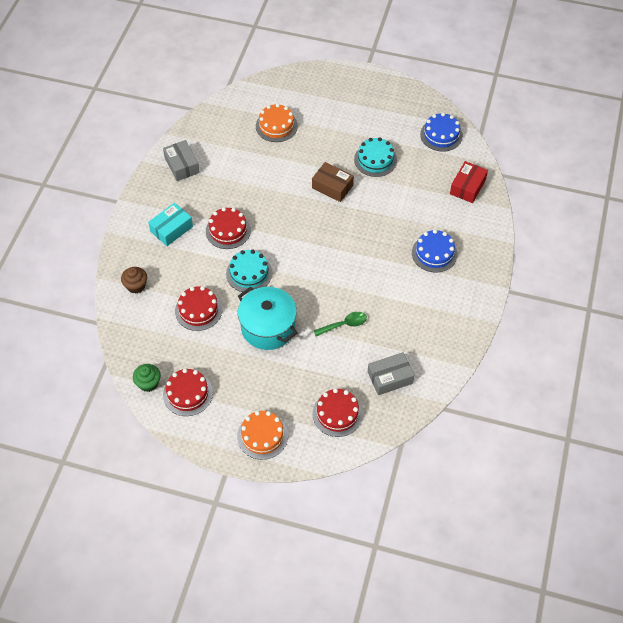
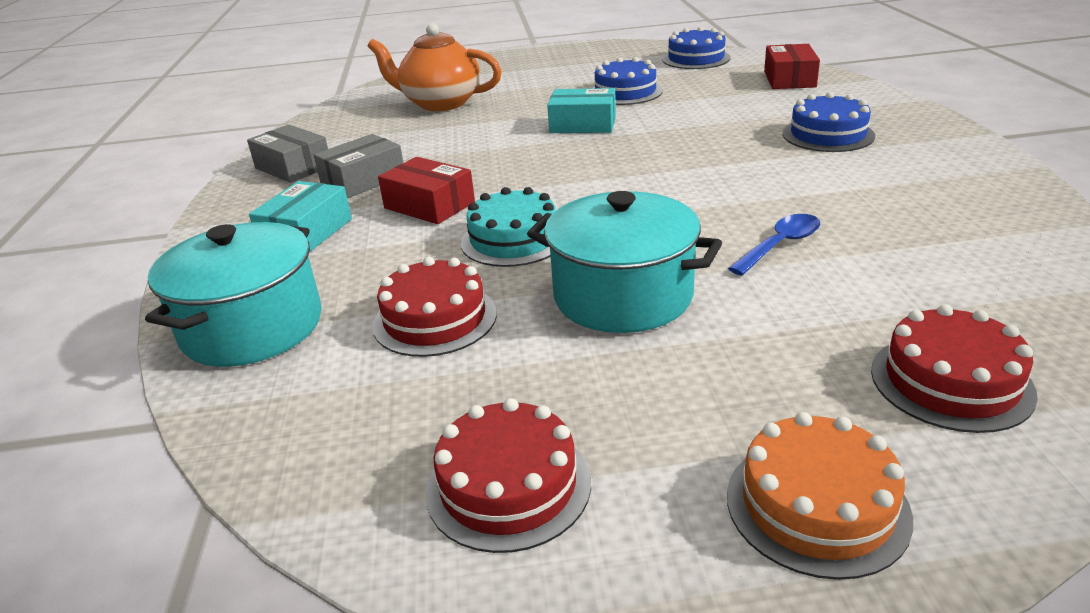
camera: 20 degrees left, 25 degrees down
(136, 286) = (253, 327): brown cupcake -> turquoise pot
(148, 383) = (368, 504): green cupcake -> none
(228, 230) = (429, 205): red cake -> red box
(276, 126) = (440, 103): orange cake -> orange teapot
(332, 187) = (583, 124): brown box -> turquoise box
(344, 325) = (780, 245): green spoon -> blue spoon
(375, 160) = (625, 92): turquoise cake -> blue cake
(390, 377) = (975, 284): grey box -> grey box (363, 180)

